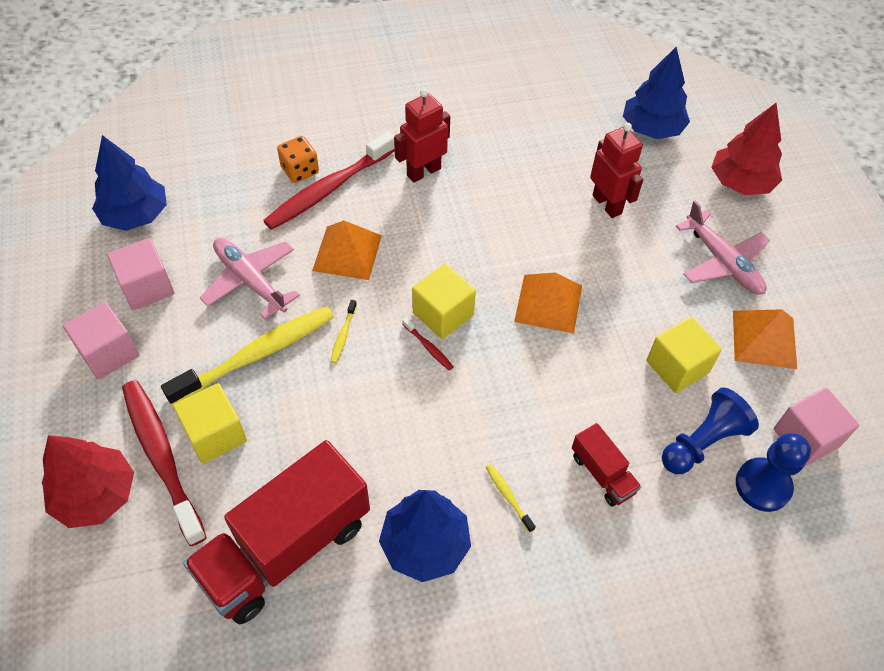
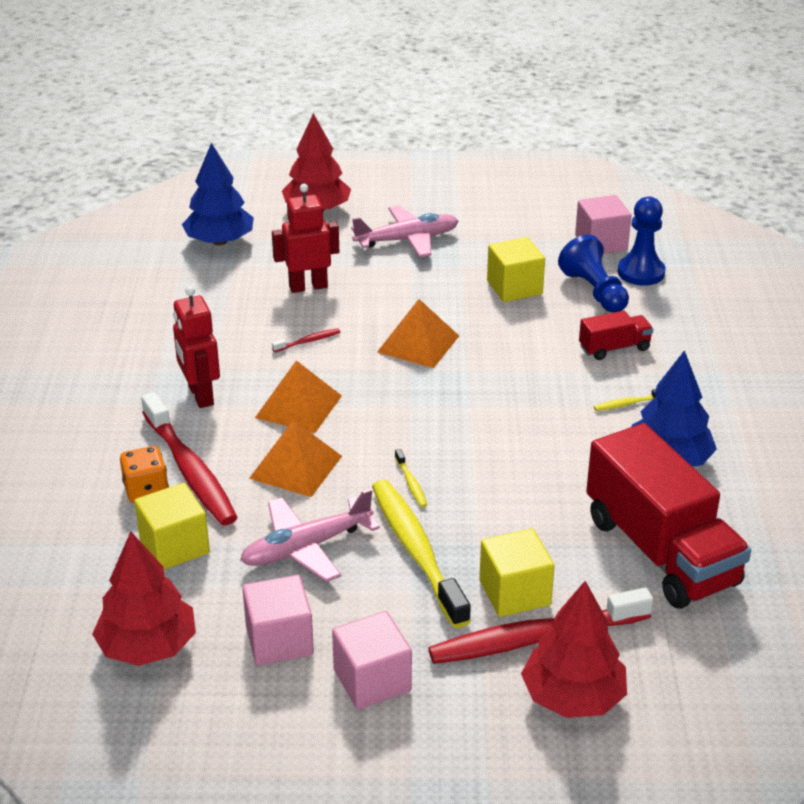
camera: 75 degrees left, 20 degrees down
(135, 215) = (148, 646): blue tree -> red tree
(343, 335) = (411, 483): yellow toothbrush -> yellow toothbrush turned 45 degrees clockwise
(428, 347) = (446, 426): red toothbrush -> red toothbrush (308, 341)
(443, 314) = (407, 411): yellow cube -> yellow cube (174, 546)
(764, 339) = (499, 239): orange pyramid -> orange pyramid (298, 406)

